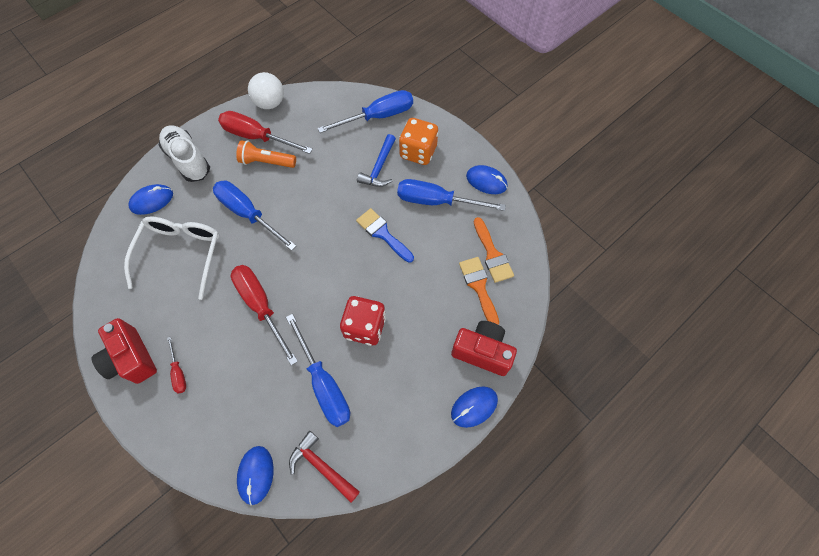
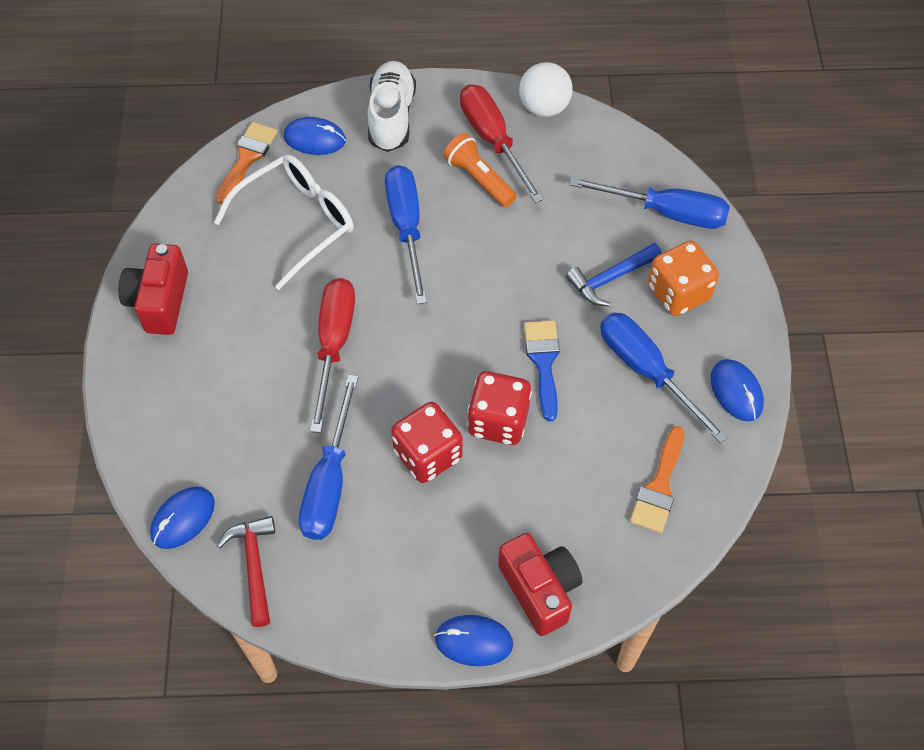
camera: 40 degrees right, 5 degrees down
(178, 372) = (193, 351): red screwdriver -> none
(386, 281) = (498, 421): none -> red dice
(479, 287) = (605, 512): orange brush -> orange brush (247, 158)

